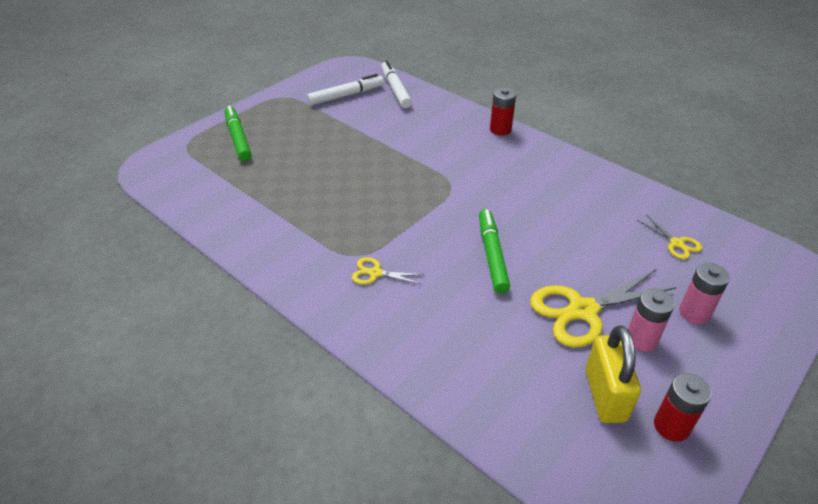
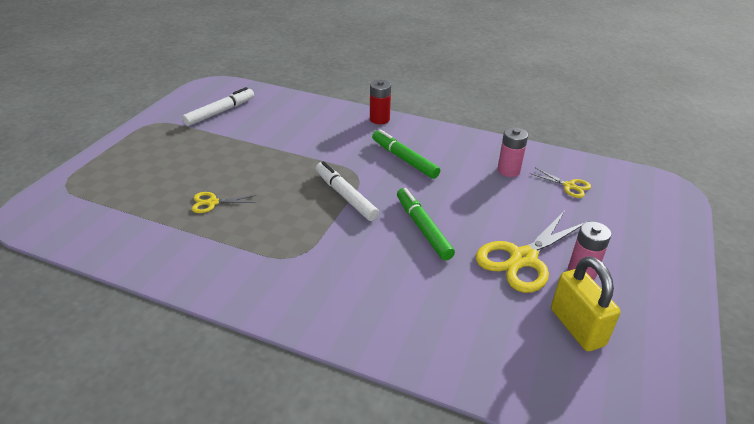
camera: 20 degrees left, 5 degrees down
(238, 138) = (121, 169): green marker -> green marker (404, 159)
(375, 273) = (321, 269): yellow scissors -> yellow scissors (212, 203)
(395, 89) = (266, 99): white marker -> white marker (345, 196)
(671, 426) = (641, 338): red battery -> none
(694, 313) = (611, 239): pink battery -> pink battery (508, 170)

